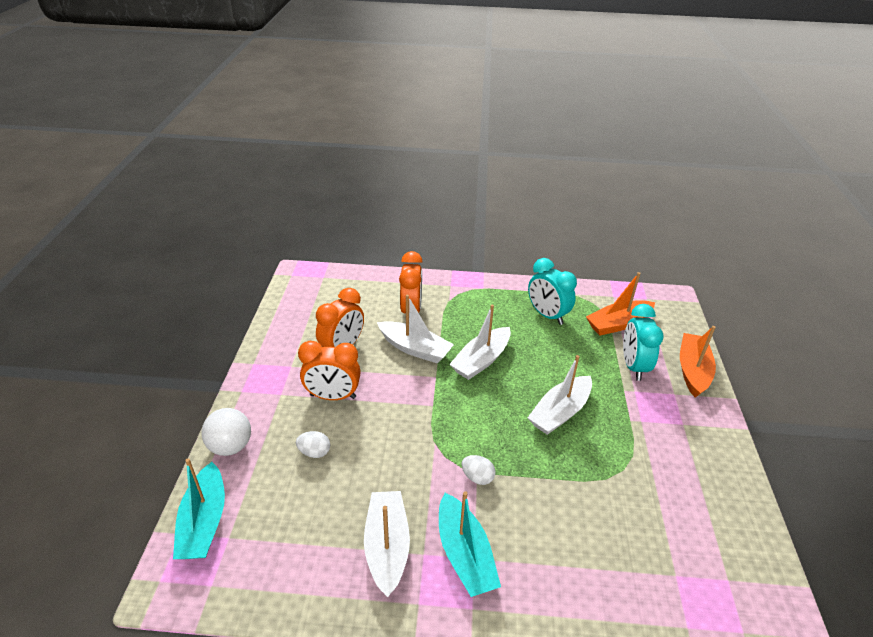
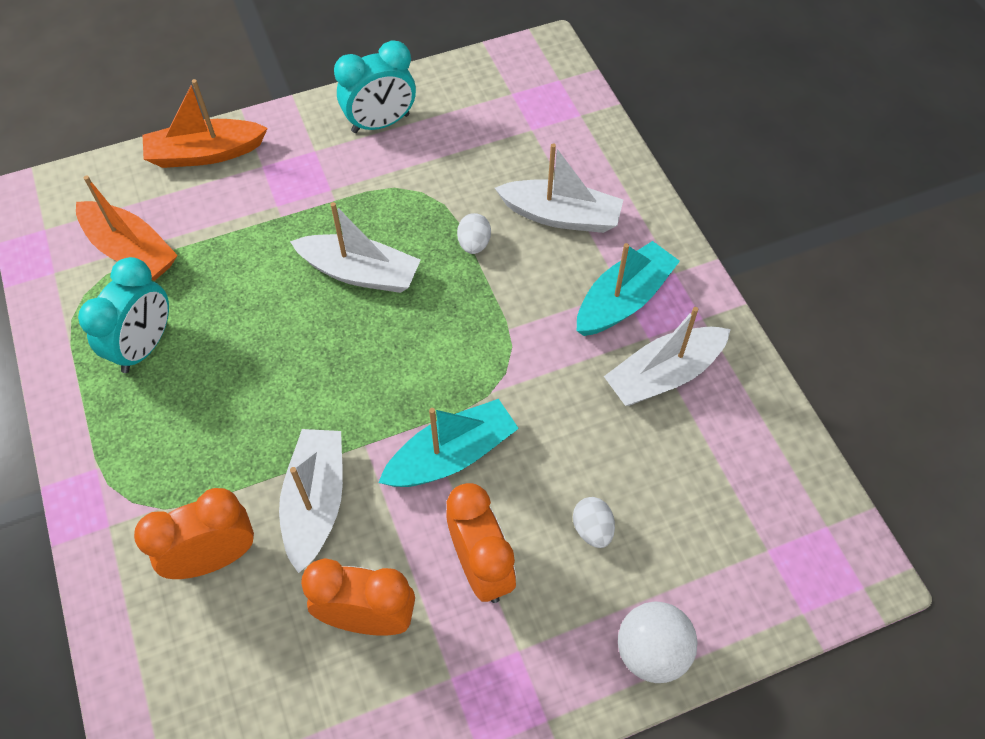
camera: 115 degrees left, 20 degrees up
(204, 522) = (771, 594): turquoise boat -> turquoise boat (452, 455)
(477, 477) = (517, 325): white egg -> white egg (474, 244)
(481, 360) = (300, 398): white boat -> white boat (561, 216)
(633, 366) = (226, 215): turquoise clock -> turquoise clock (380, 123)

